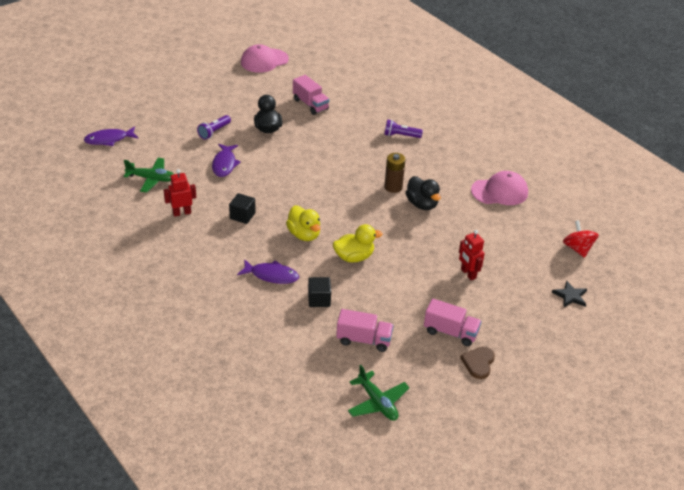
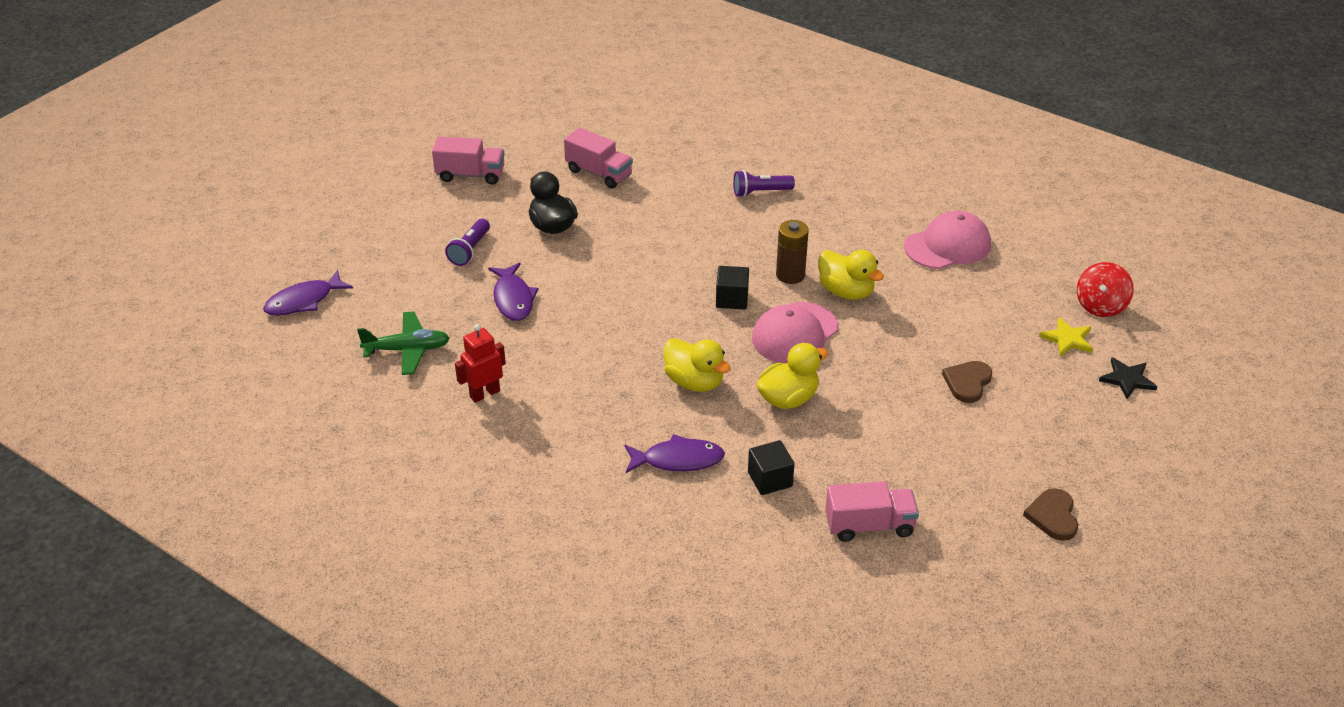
camera: 15 degrees left, 0 degrees up
(242, 216) = (584, 375): black cube -> black cube (732, 299)
(264, 61) = (491, 119): pink cap -> pink cap (795, 333)
(377, 402) = (939, 618): green plane -> none
(422, 204) = (846, 291): black duck -> yellow duck
(450, 332) = (989, 479): pink truck -> pink truck (470, 175)
(468, 274) = (967, 382): red robot -> brown heart
(545, 263) = (1067, 339): none -> yellow star
(577, 249) = (1100, 306): red spinning top -> red spinning top turned 120 degrees counterclockwise

